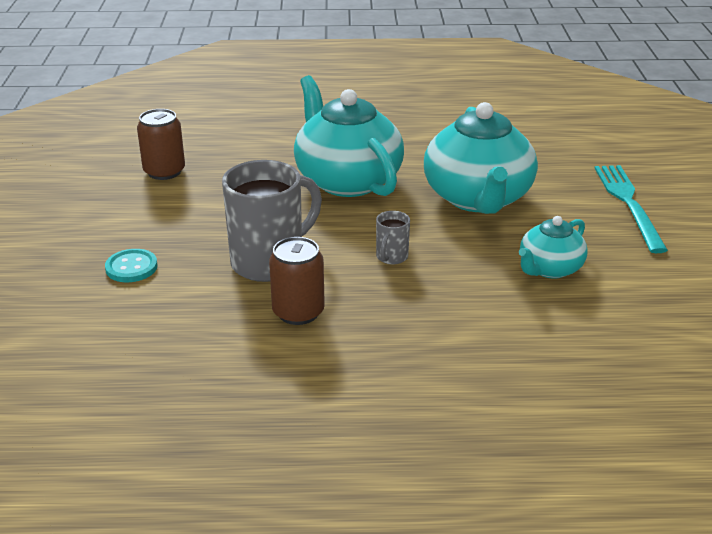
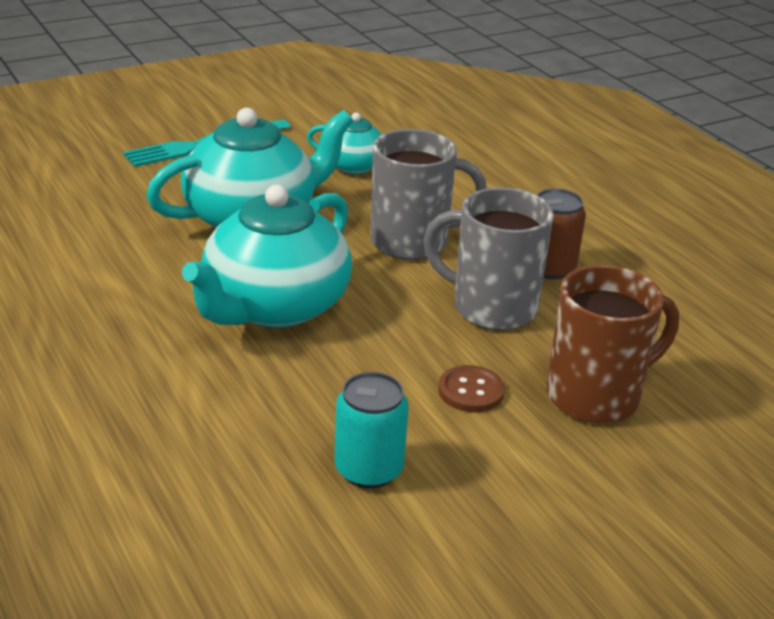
camera: 120 degrees left, 0 degrees up
(131, 267) = (596, 396): turquoise button -> brown mug
(164, 171) = (368, 469): brown can -> turquoise can
(190, 222) = (471, 391): none -> brown button
(391, 257) = (412, 242): grey mug -> grey mug, size x2.21

